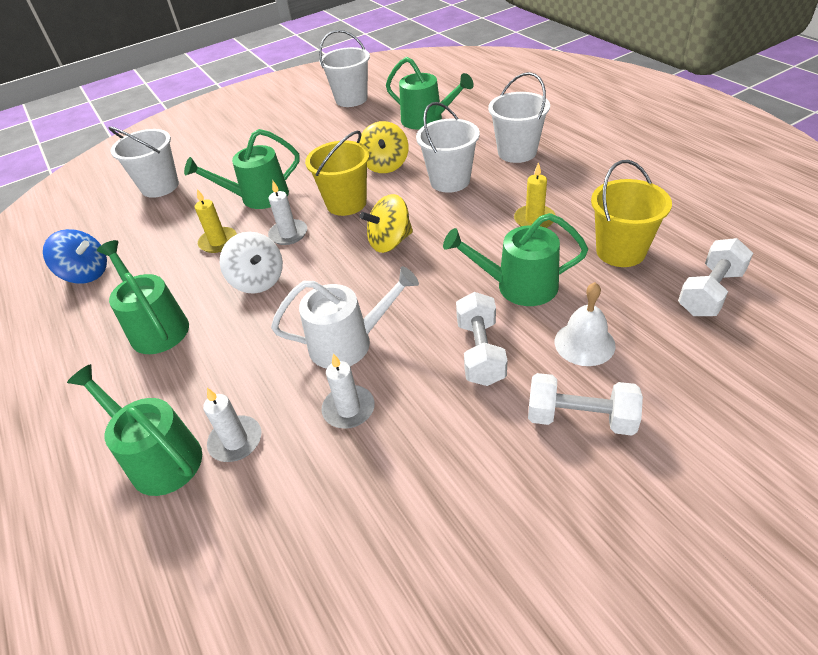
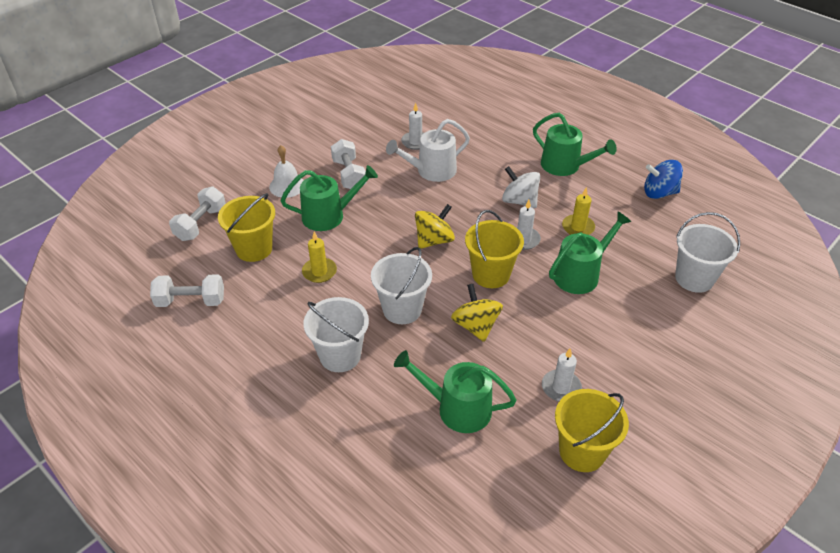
camera: 160 degrees right, 0 degrees up
(160, 457) = (501, 114): green watering can -> none
(236, 441) = (467, 124): white candle -> white candle (561, 387)
(351, 99) = (582, 451): white bucket -> yellow bucket
(580, 418) = (292, 152): white dumbbell -> white dumbbell (191, 301)

